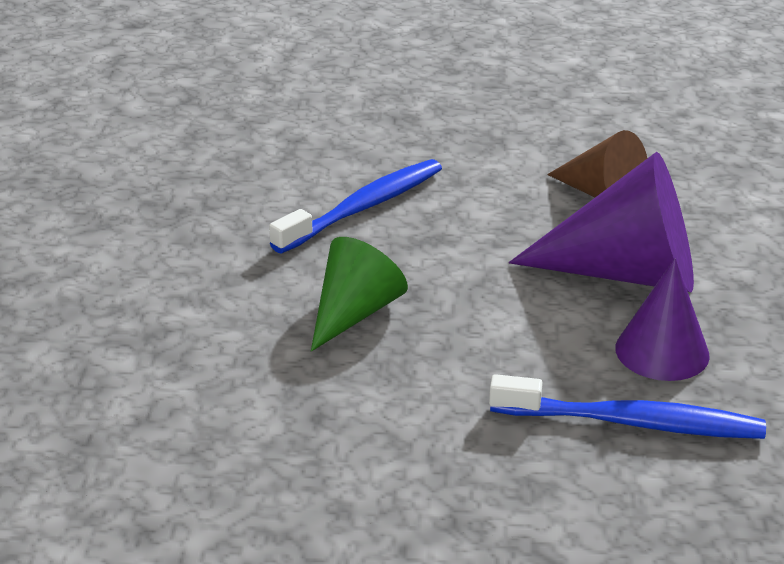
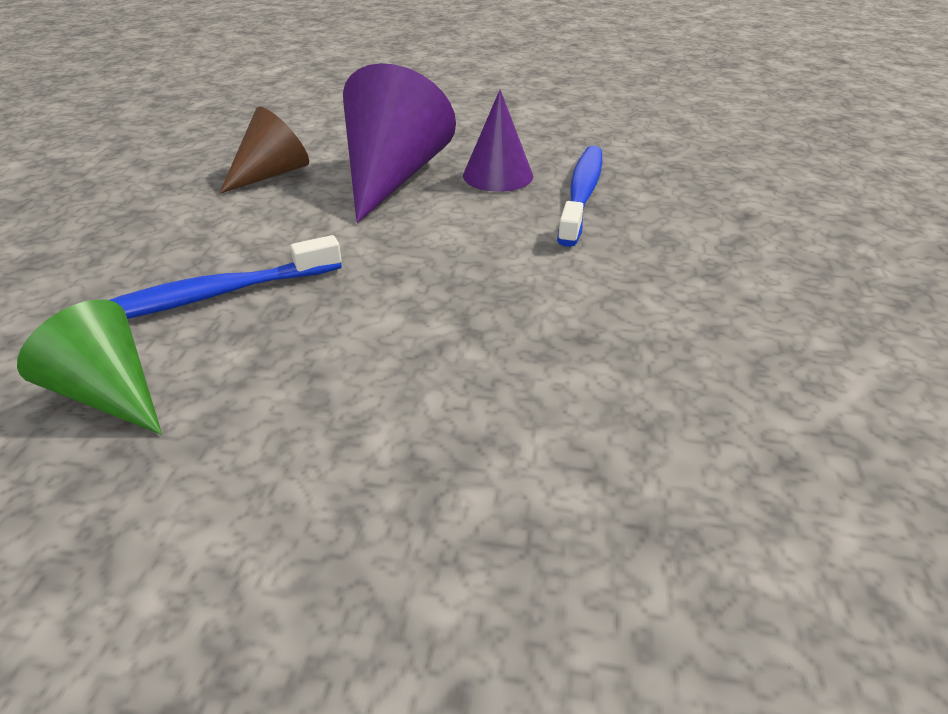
camera: 85 degrees left, 5 degrees up
(354, 313) = (413, 309): green cone -> green cone (109, 394)
(363, 208) = (212, 295): blue toothbrush -> blue toothbrush turned 75 degrees counterclockwise

